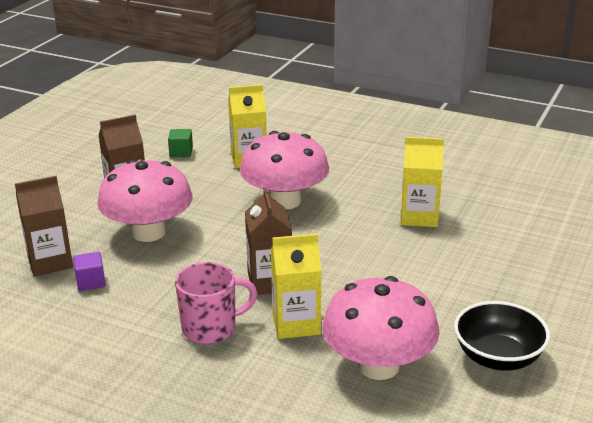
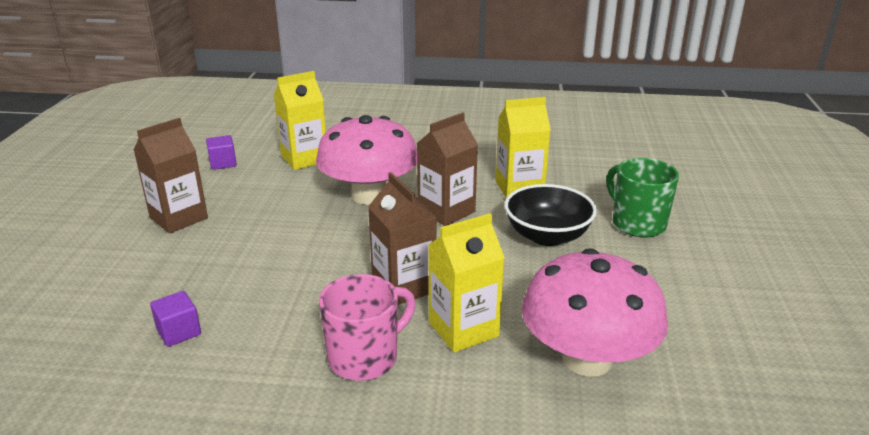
camera: 20 degrees left, 0 degrees up
(50, 262) = (111, 317): brown carton -> brown carton (446, 211)
(148, 232) = (227, 257): pink mushroom -> none
(181, 152) = (223, 163): green cube -> purple cube
(498, 357) = (701, 319): black bowl -> black bowl (547, 236)
(504, 268) = (637, 223): none -> green mug

